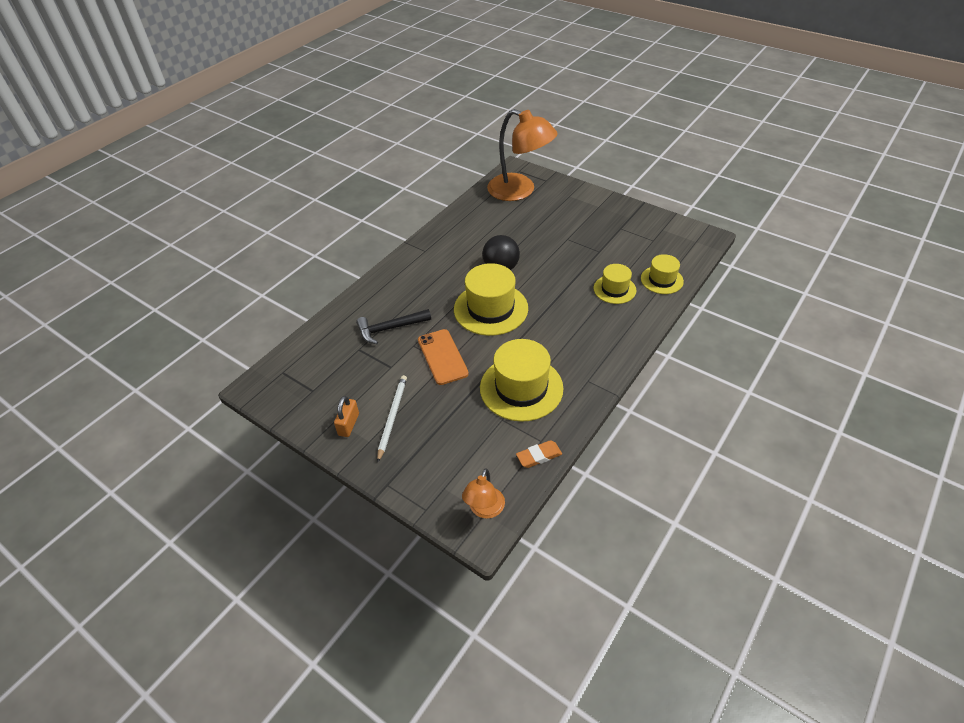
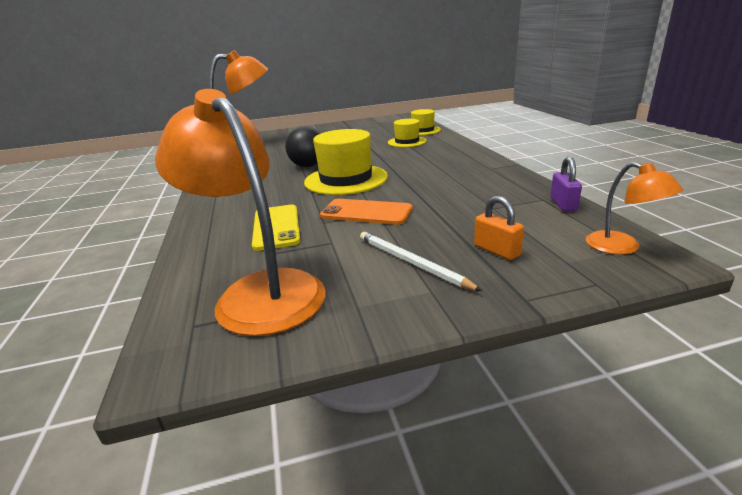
camera: 50 degrees left, 20 degrees down
(322, 374) = (259, 291): none -> orange lamp
(348, 424) = (380, 297): orange padlock -> orange padlock (496, 250)
(390, 328) = (276, 227): black hammer -> yellow phone
(521, 388) = (463, 191): yellow hat -> none
(539, 456) = (563, 204): orange eraser -> purple padlock

